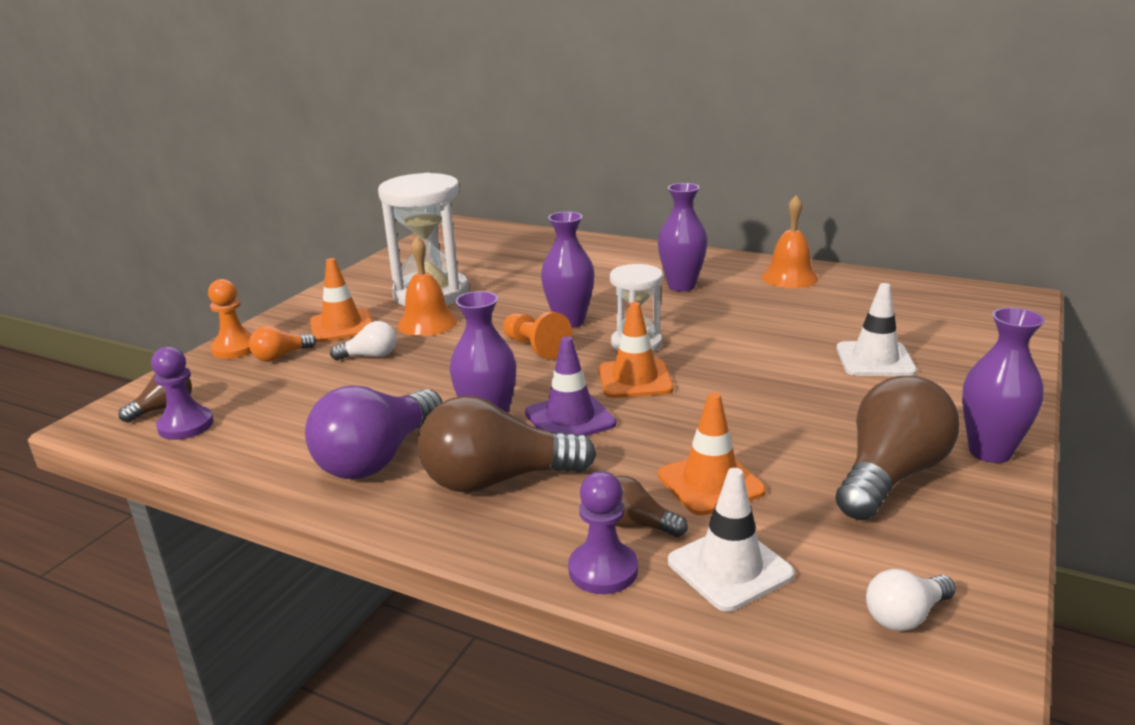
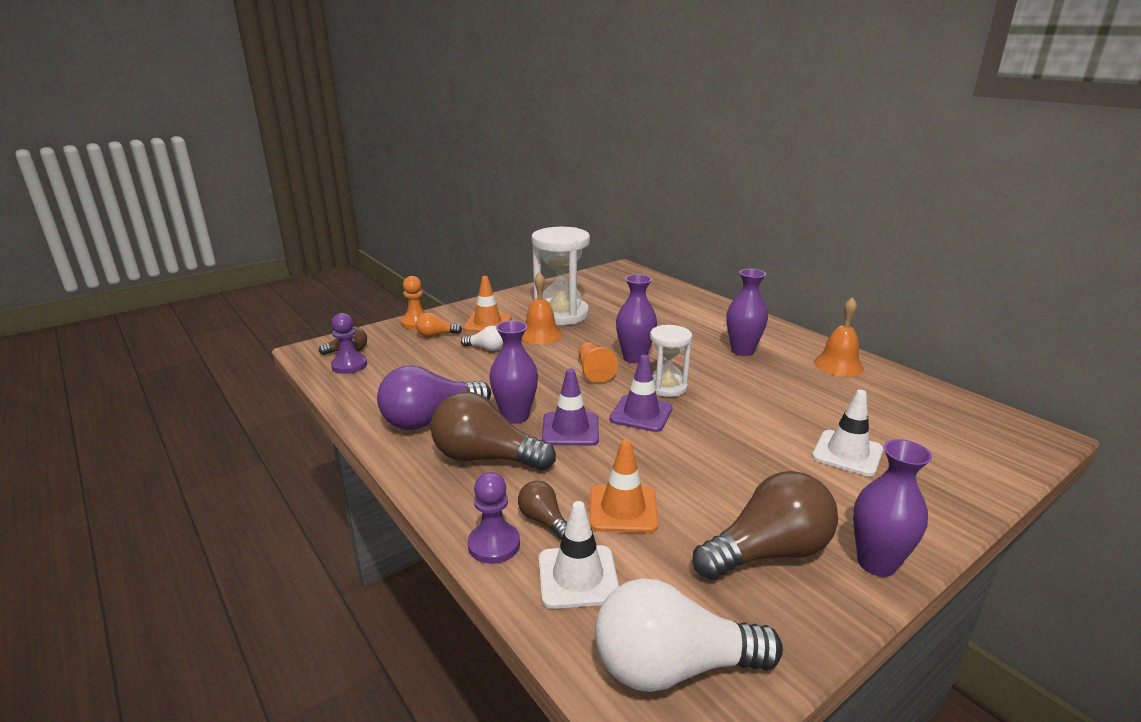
camera: 25 degrees right, 0 degrees up
(635, 379) = (641, 414): orange traffic cone -> purple traffic cone
(905, 616) = (672, 667): white light bulb -> white light bulb, size x2.03

